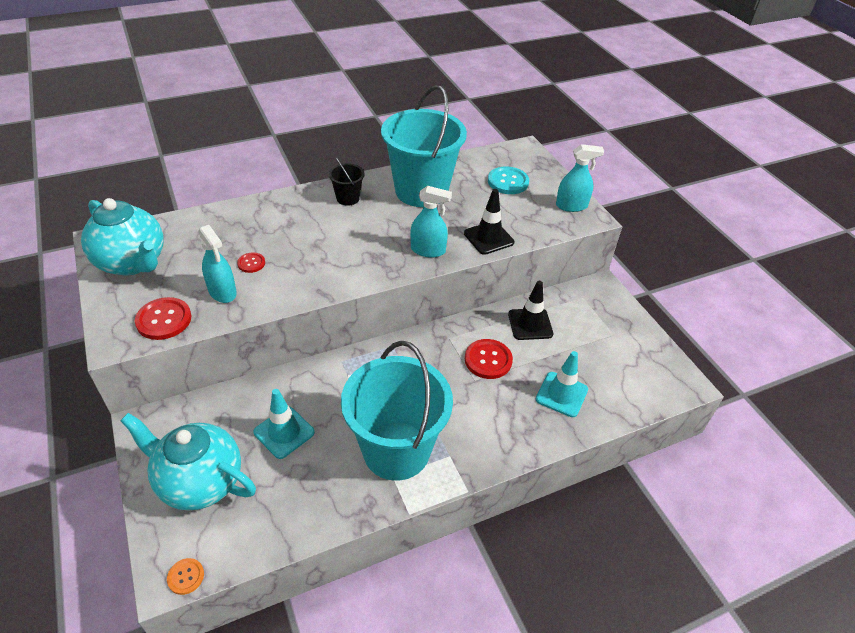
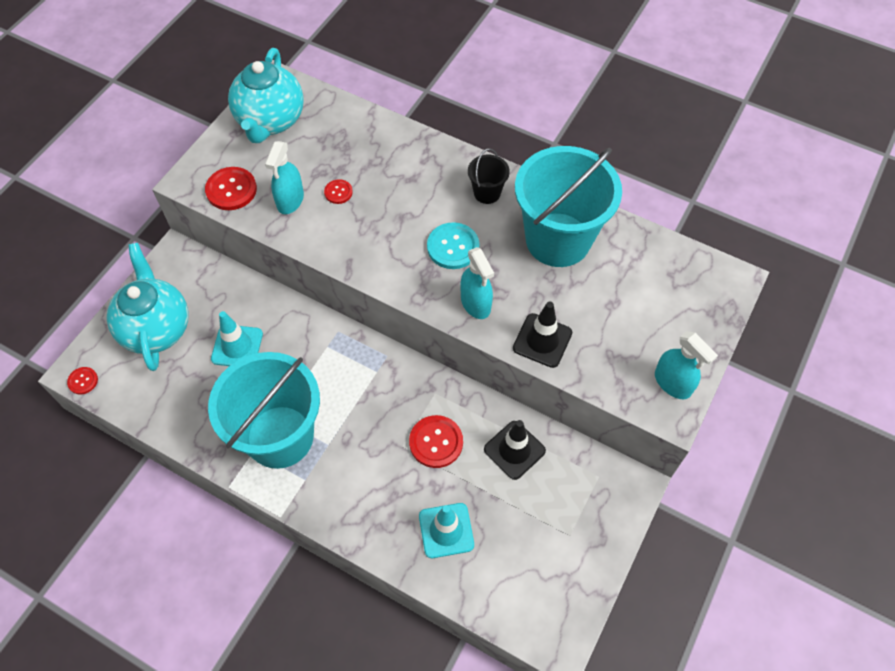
camera: 55 degrees right, 15 degrees up
(186, 576) = (83, 381): orange button -> red button
(508, 182) = (652, 301): turquoise button -> turquoise button (453, 247)

